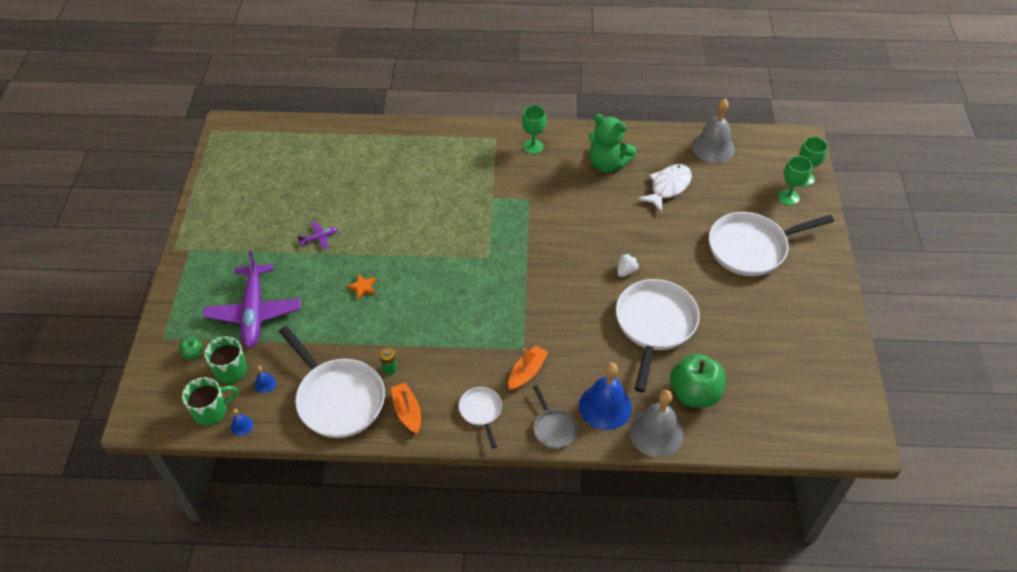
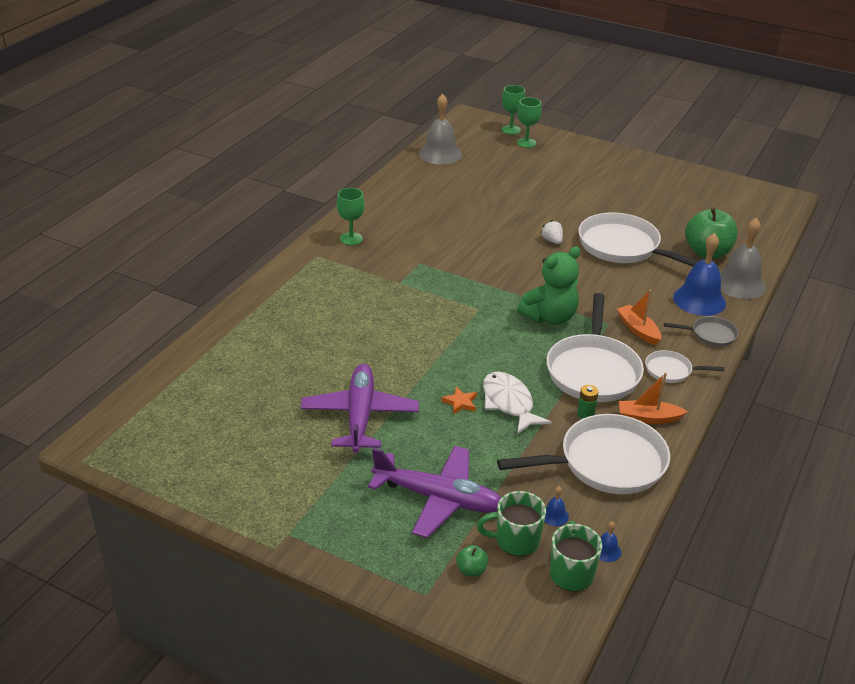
camera: 65 degrees left, 15 degrees down
(319, 238) = (360, 415): purple plane -> purple plane, size x2.40
(607, 164) = (413, 208): green teddy bear -> green teddy bear (550, 317)
(668, 187) = (468, 189): white fish -> white fish (509, 403)
(751, 248) = (568, 176): white pan -> white pan (593, 370)

